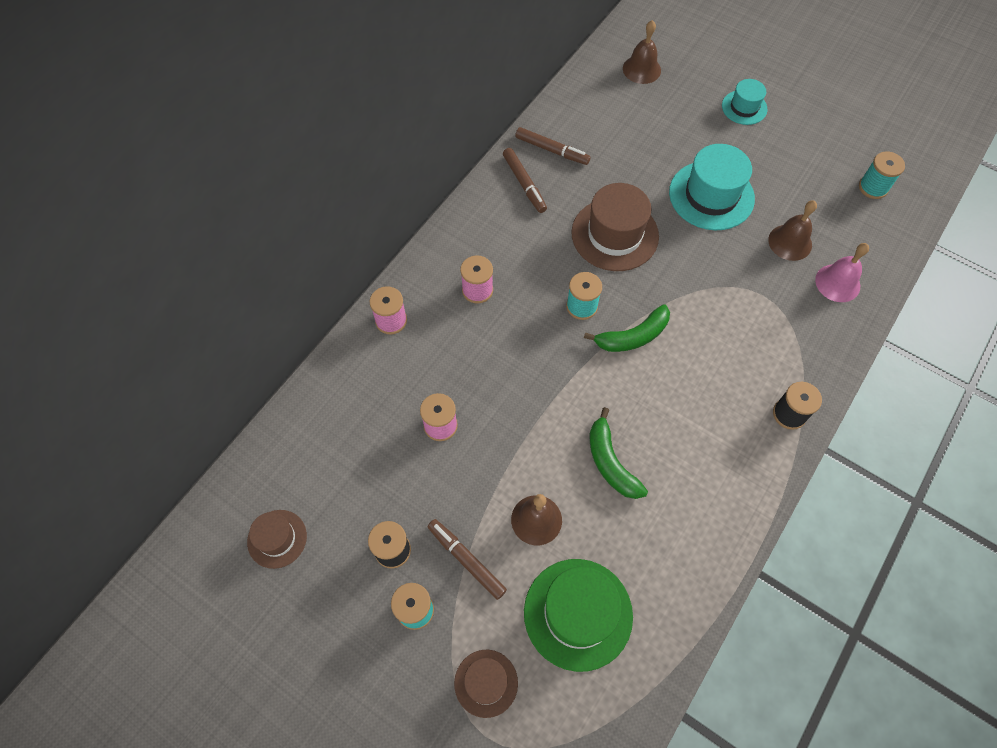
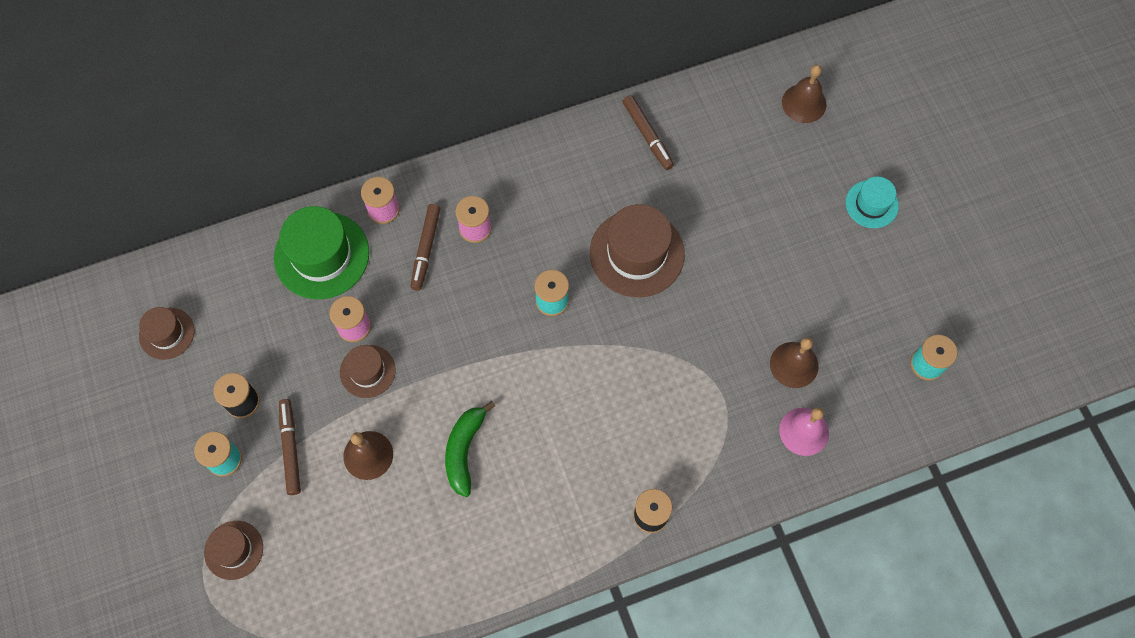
camera: 35 degrees right, 5 degrees up
(480, 453) = (367, 371): none -> brown hat
(524, 184) = (595, 153): brown marker -> brown marker (426, 249)
(578, 613) = (341, 549): green hat -> green hat (321, 255)
(632, 336) = (573, 357): green banana -> none
(711, 195) = (759, 272): turquoise hat -> none

